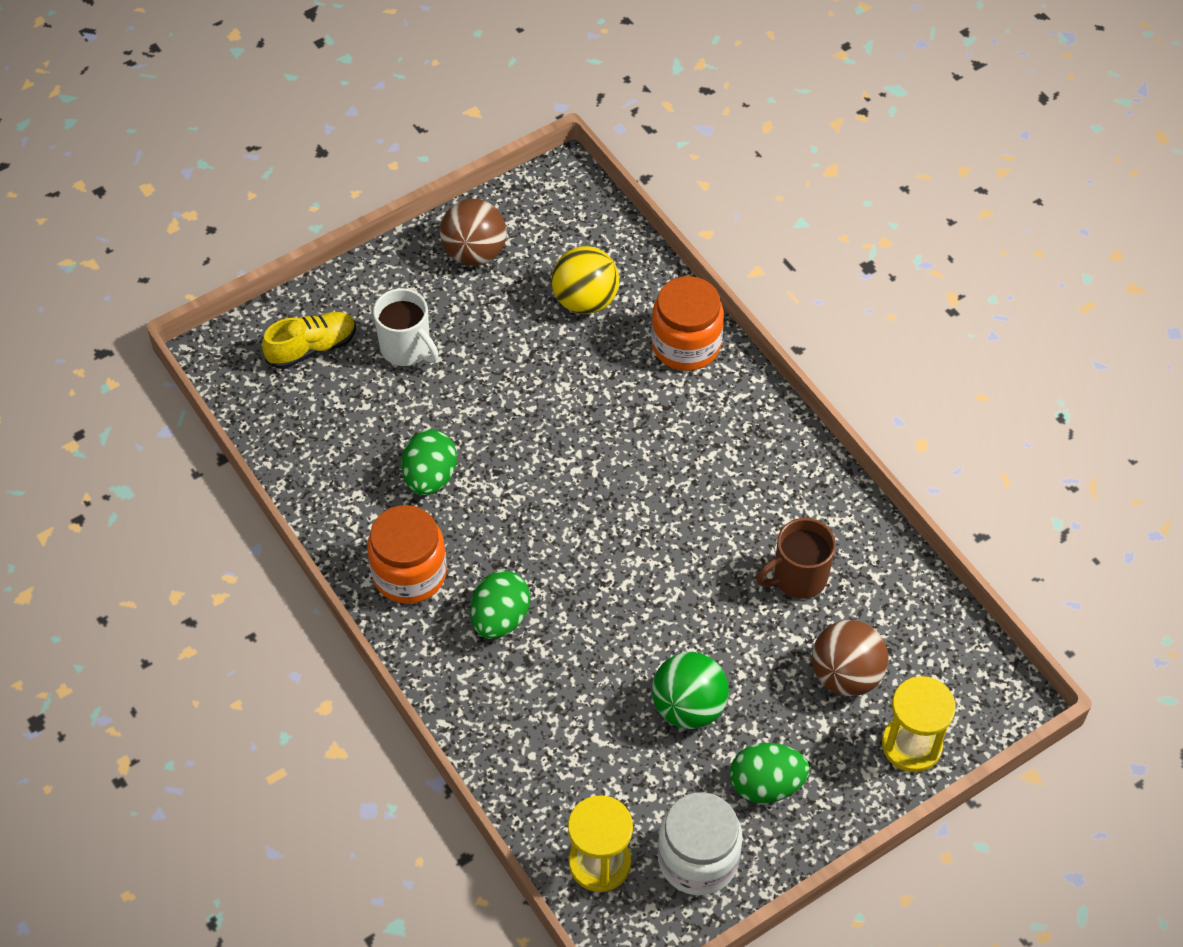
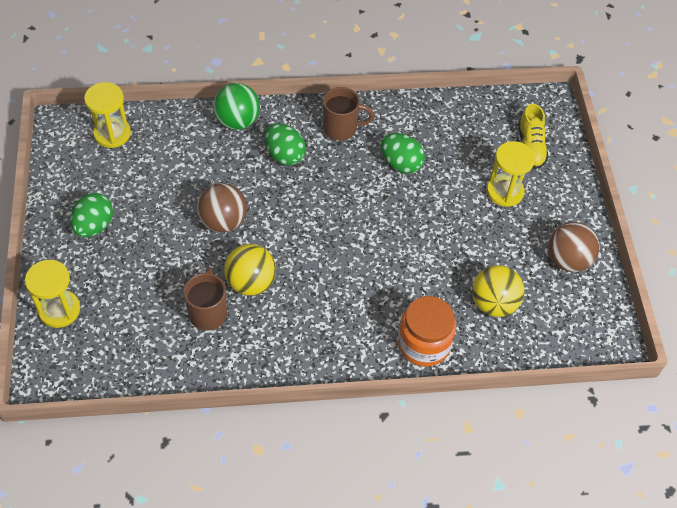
camera: 115 degrees right, 0 degrees up
(407, 348) = (505, 191): white mug -> yellow hourglass
(409, 573) = (341, 128): orange jar -> brown mug
(688, 707) = (167, 214): green ball -> green ball (237, 121)
(698, 859) = (80, 175): white jar -> none
(725, 554) = (251, 283): none -> yellow ball
(846, 675) = (127, 301): brown ball -> brown ball (223, 221)

